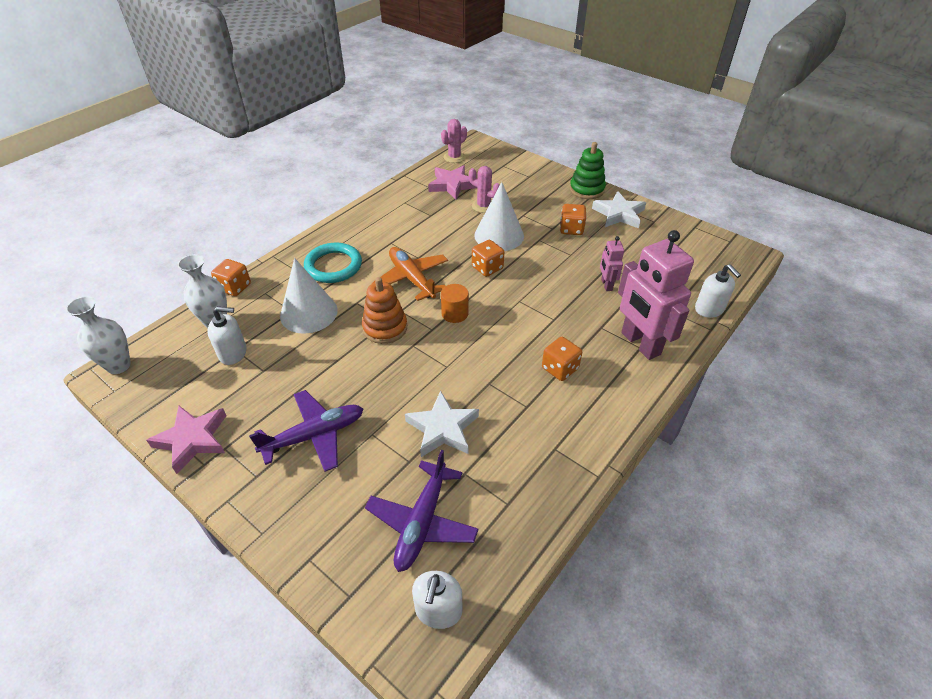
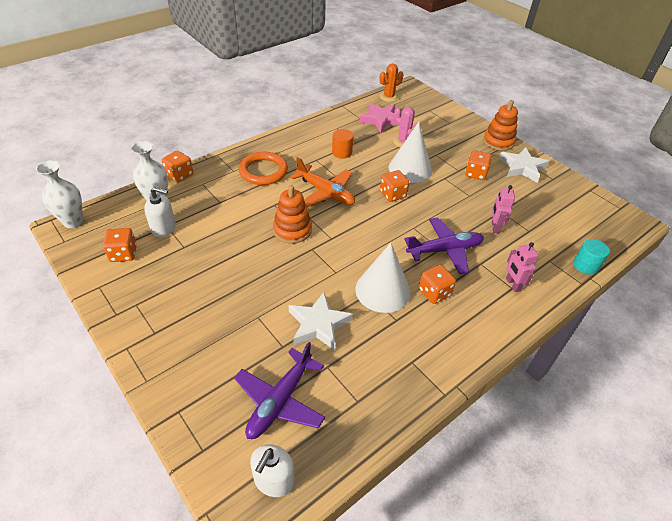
camera: 10 degrees right, 0 degrees up
(192, 392) = (123, 254): none -> orange dice
(192, 440) = (113, 292): pink star -> none
(309, 313) = (233, 206): white cone -> white cone (382, 290)
(315, 435) = (210, 308): purple plane -> purple plane (445, 250)
(333, 266) = (263, 171): turquoise ring -> orange ring
(411, 279) = (325, 193): orange plane -> orange plane turned 150 degrees clockwise
(454, 157) = (388, 97): pink cactus -> orange cactus
(455, 313) = (354, 228): orange cylinder -> orange cylinder (342, 152)
(587, 189) = (498, 142): green stacking toy -> orange stacking toy
(640, 344) = (512, 284): pink robot -> pink robot, size x0.48
(709, 309) = (585, 265): white soap dispenser -> turquoise cylinder

